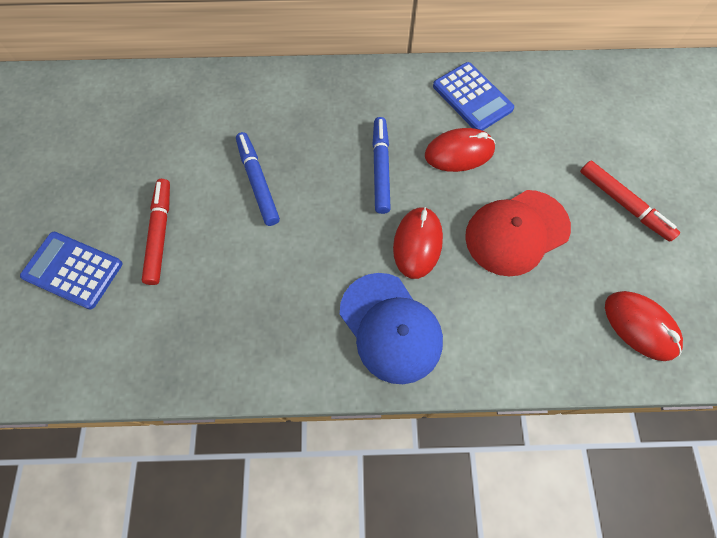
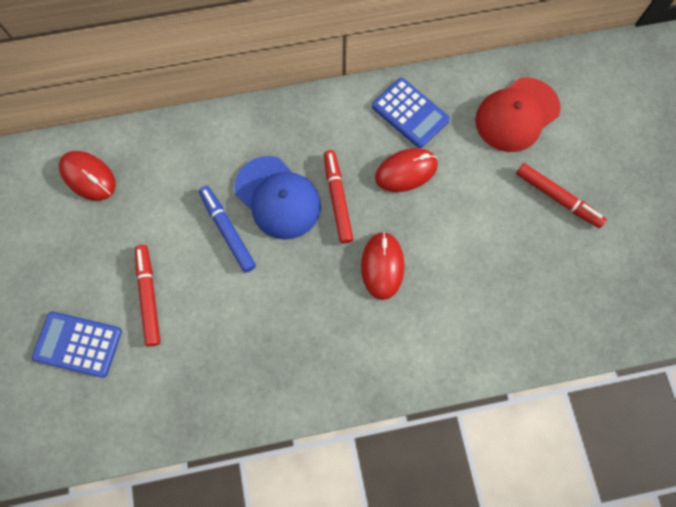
camera: 10 degrees left, 5 degrees up
(381, 168) = (337, 199): blue marker -> red marker
(390, 328) = (371, 347): blue cap -> blue cap (278, 198)
(516, 232) = (467, 241): red cap -> red cap (516, 115)
(640, 326) = (581, 308): red mouse -> red mouse (88, 177)

